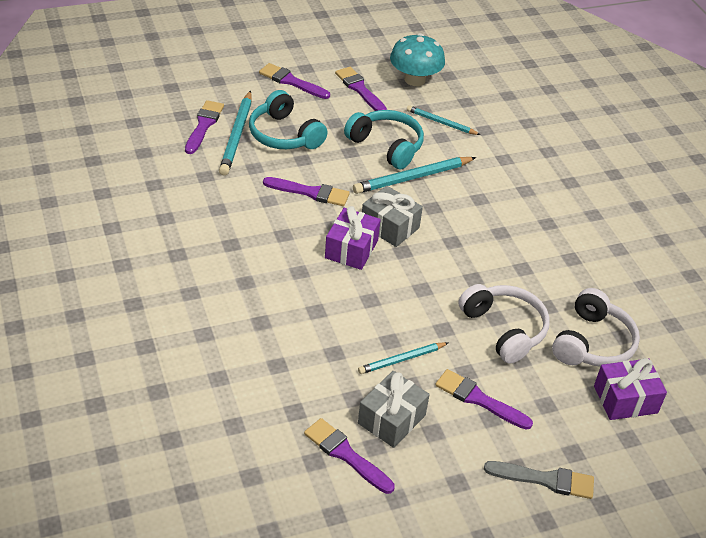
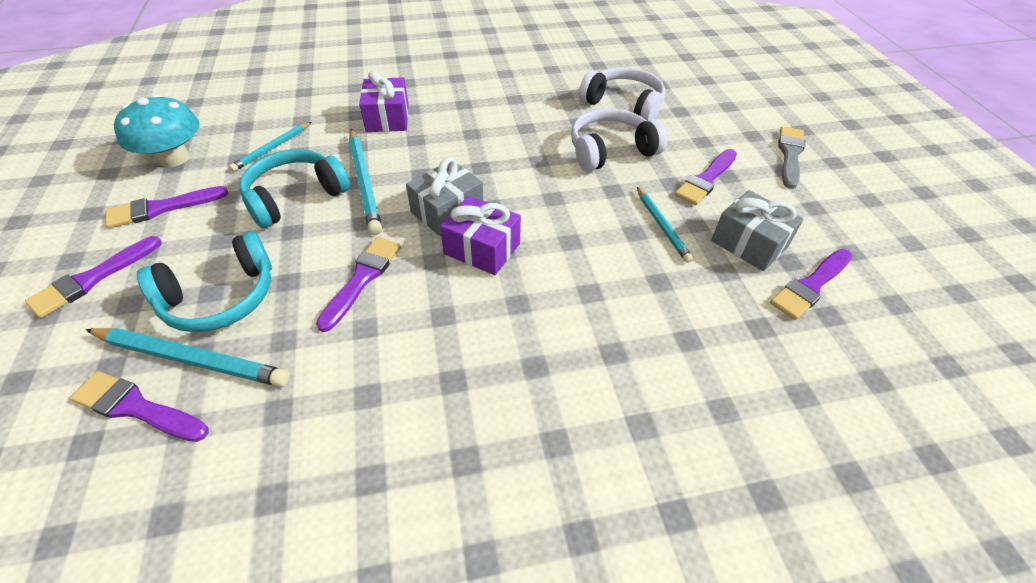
camera: 80 degrees left, 5 degrees up
(625, 399) = (687, 100): purple gift -> purple gift (387, 118)

